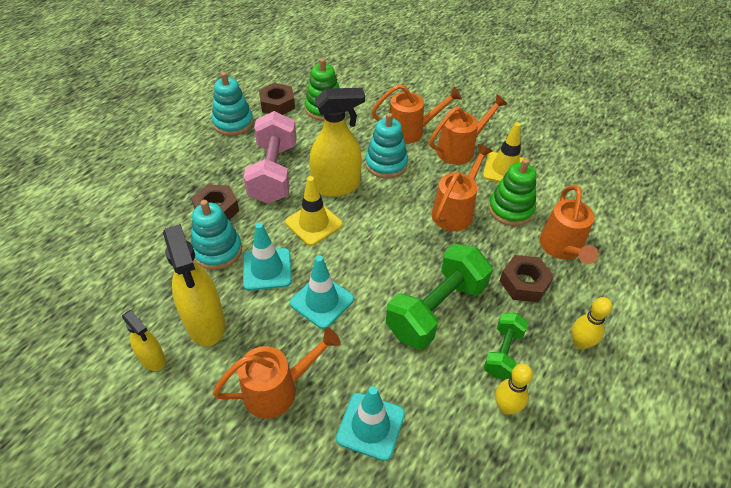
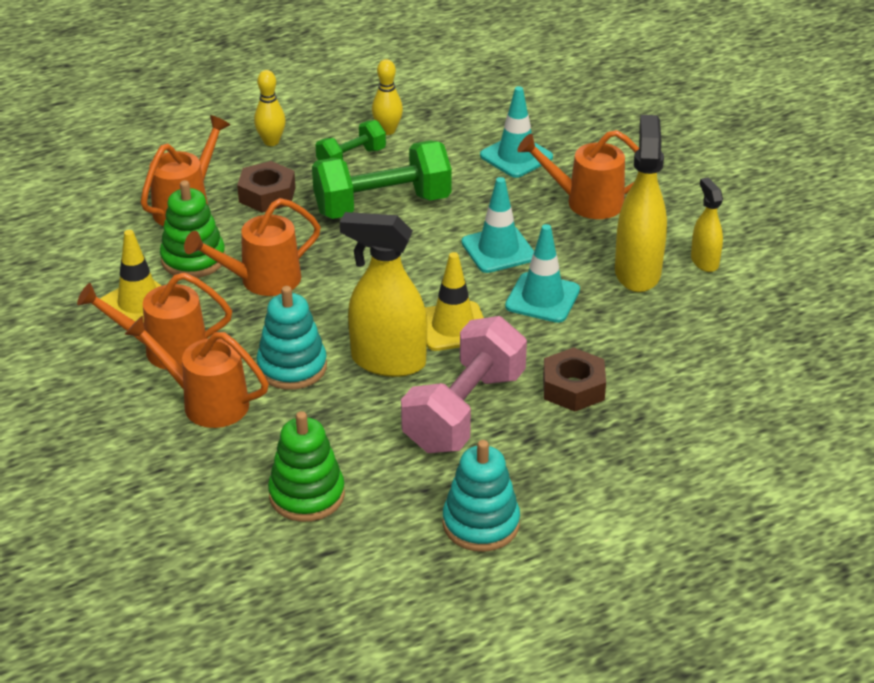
camera: 150 degrees left, 10 degrees down
(217, 250) = (594, 337): turquoise stacking toy -> none
(277, 104) = (381, 535): brown nut -> none

